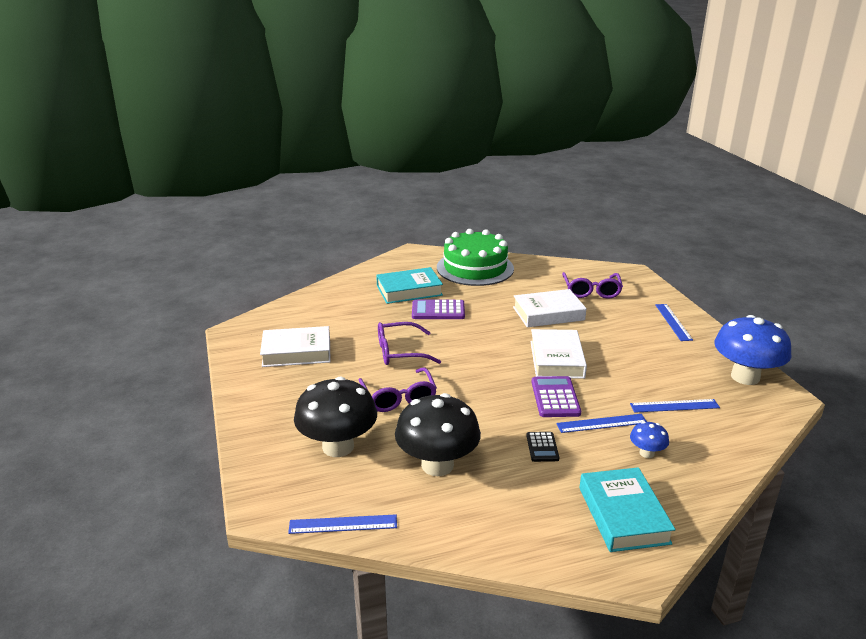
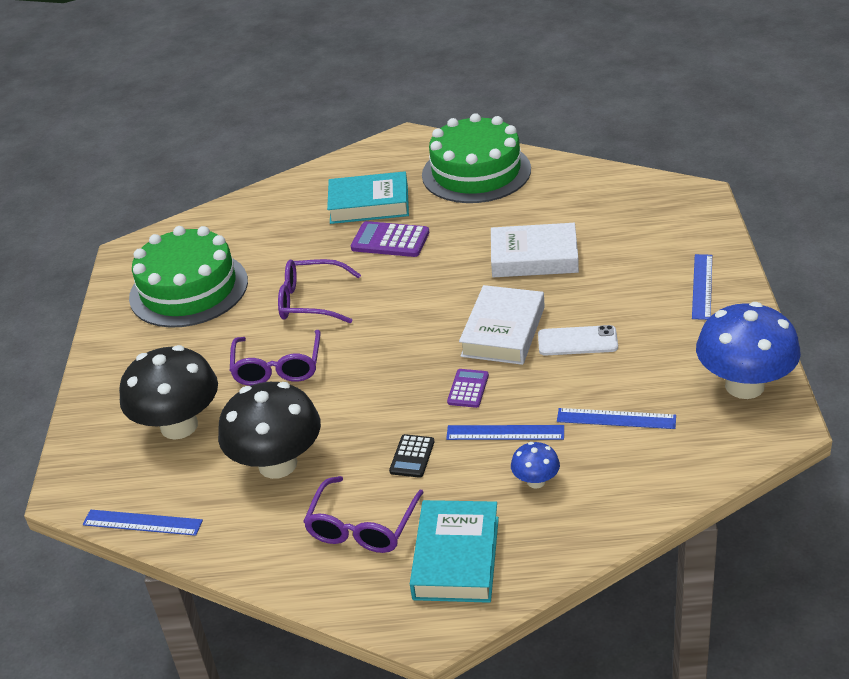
camera: 20 degrees right, 10 degrees up
(296, 352) = (188, 289): white book -> green cake
(555, 397) = (468, 389): purple calculator -> purple calculator, size x0.62
(591, 291) = (617, 224): purple glasses -> purple glasses (362, 526)
(613, 360) = (577, 341): none -> white phone

